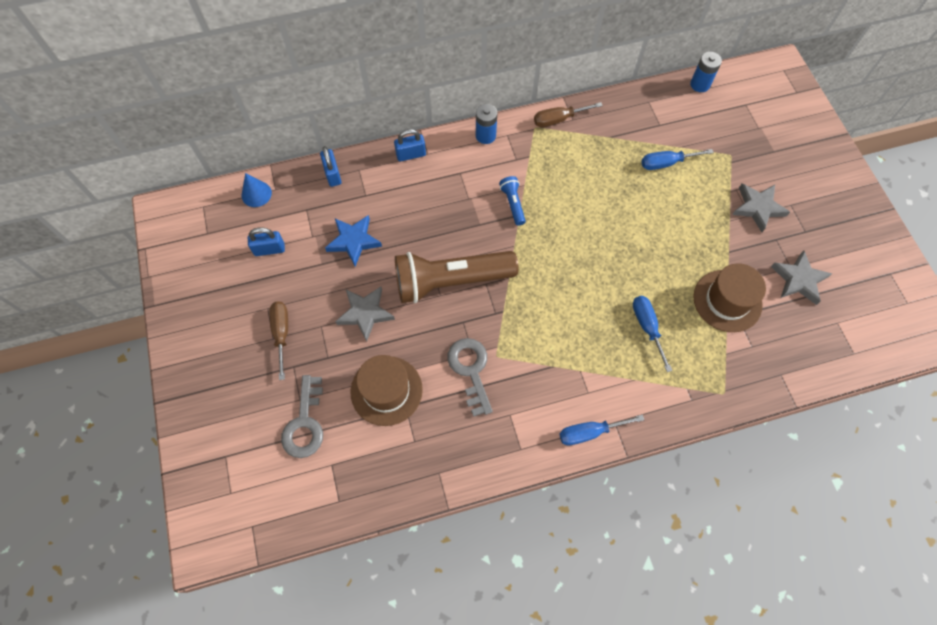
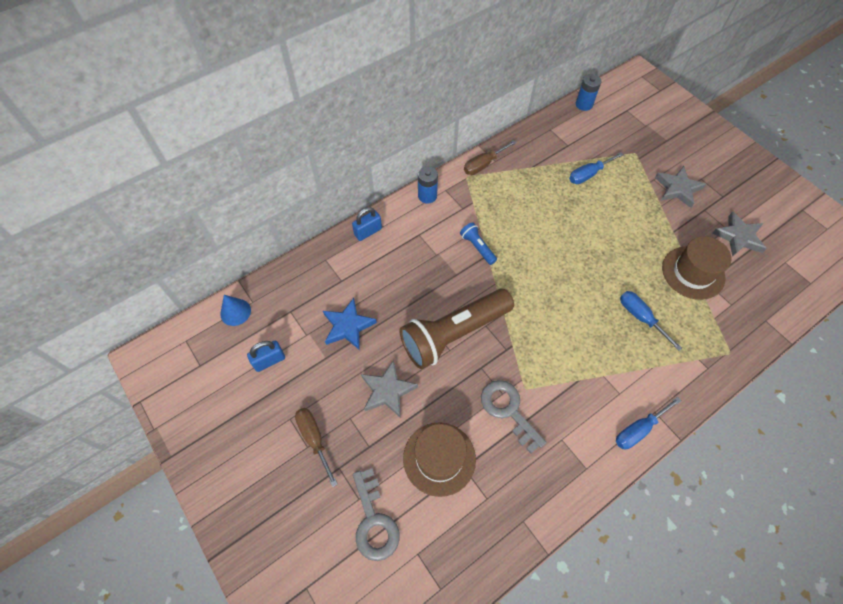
camera: 20 degrees left, 5 degrees down
(333, 174) = (302, 271): blue padlock -> none

